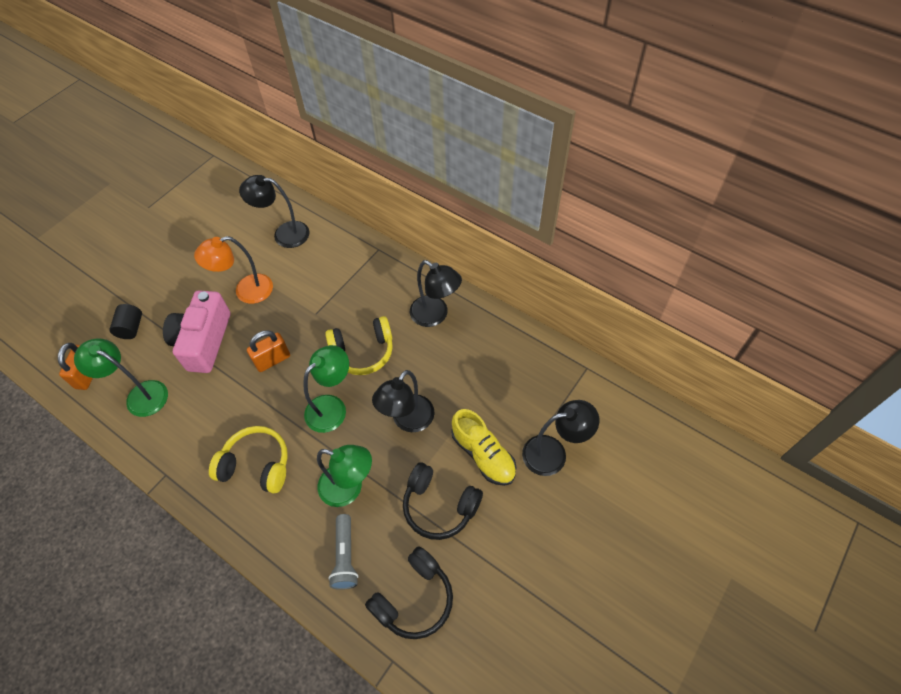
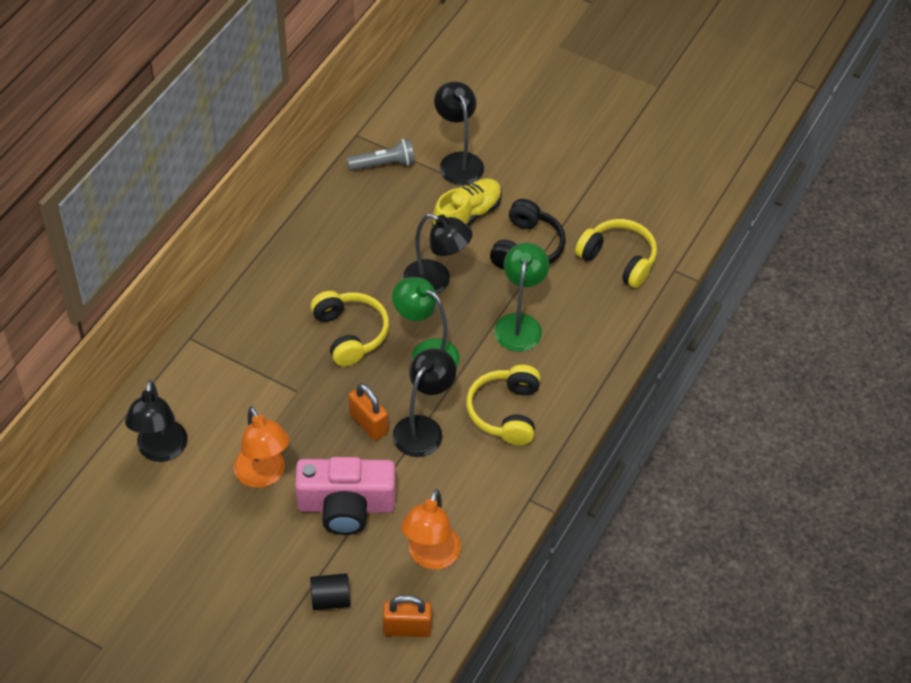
camera: 100 degrees left, 5 degrees down
(140, 395) = (431, 557): green lamp -> orange lamp
(345, 556) = (589, 317): grey flashlight -> grey flashlight (384, 164)
(414, 599) = (618, 259): black headphones -> yellow headphones
(435, 315) = (294, 269): black lamp -> black lamp (423, 428)

